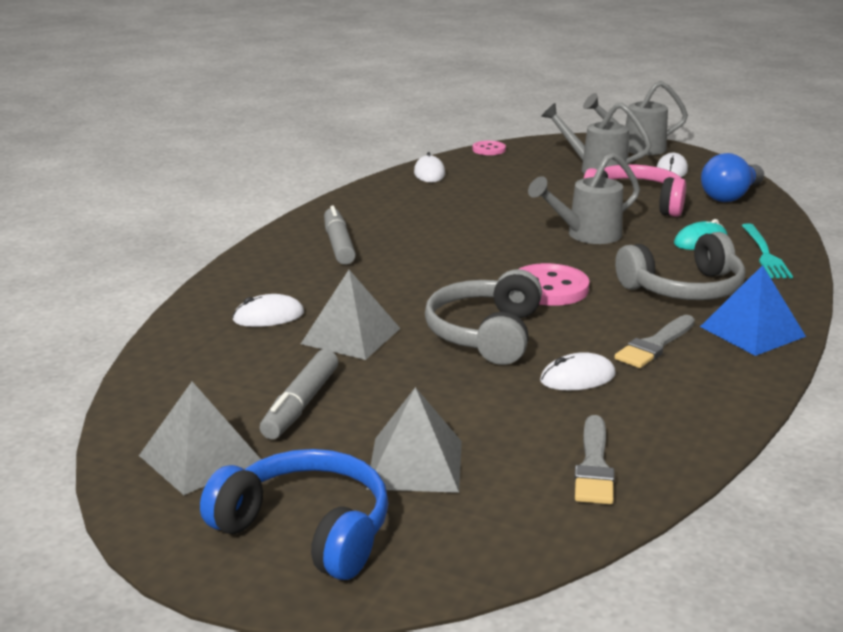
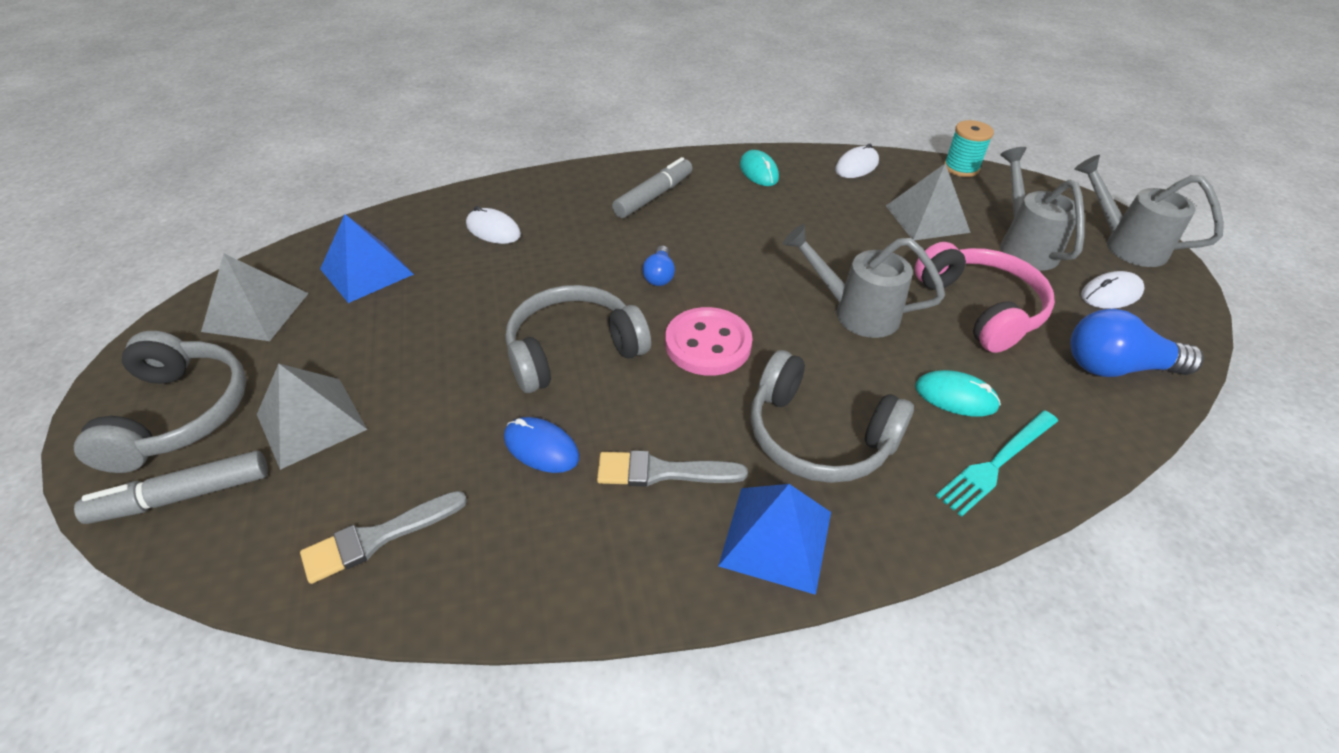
camera: 50 degrees right, 20 degrees up
(230, 388) = (366, 271): none -> blue pyramid
(301, 405) = (366, 316): grey marker -> grey marker (183, 496)
(306, 530) = (180, 414): blue headphones -> grey headphones
(351, 336) = (499, 282): grey pyramid -> grey pyramid (927, 218)
(376, 202) = (758, 172): none -> turquoise mouse
(445, 277) = (659, 275): none -> blue light bulb
(489, 149) = (961, 168): pink button -> turquoise spool
(577, 378) = (541, 447): white mouse -> blue mouse

